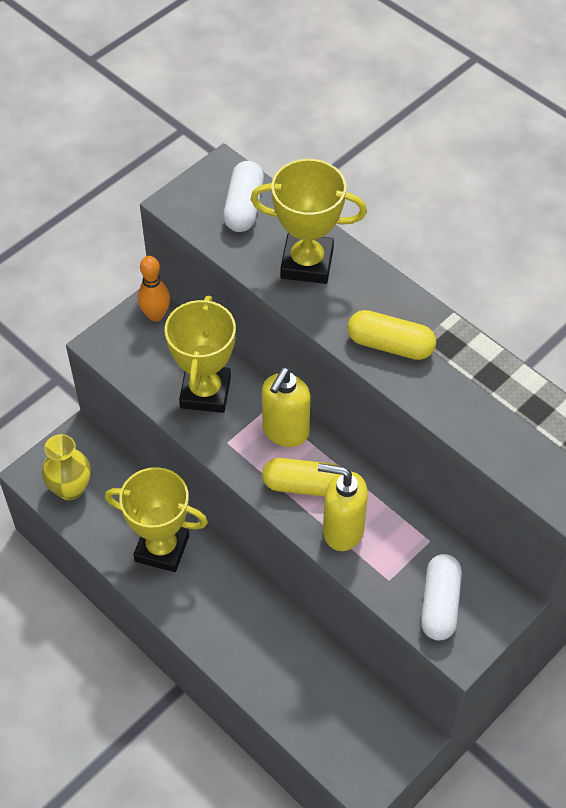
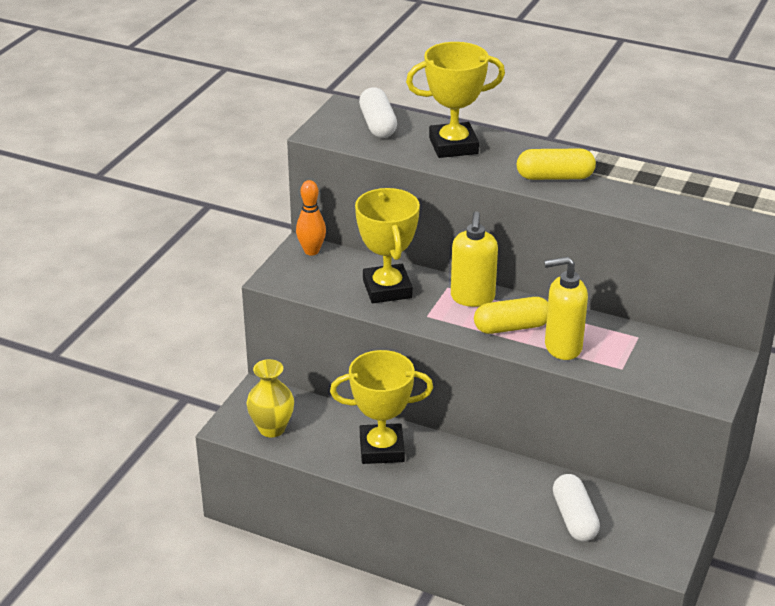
camera: 20 degrees left, 20 degrees down
(439, 604) = (674, 373): white capsule -> white capsule (574, 518)

